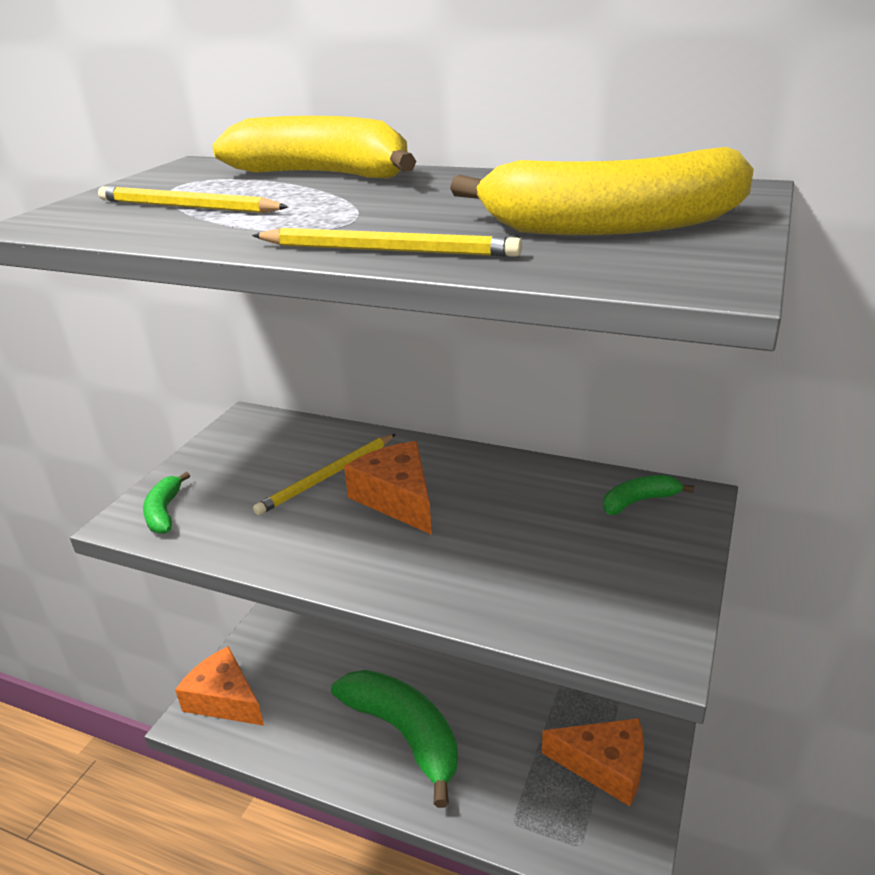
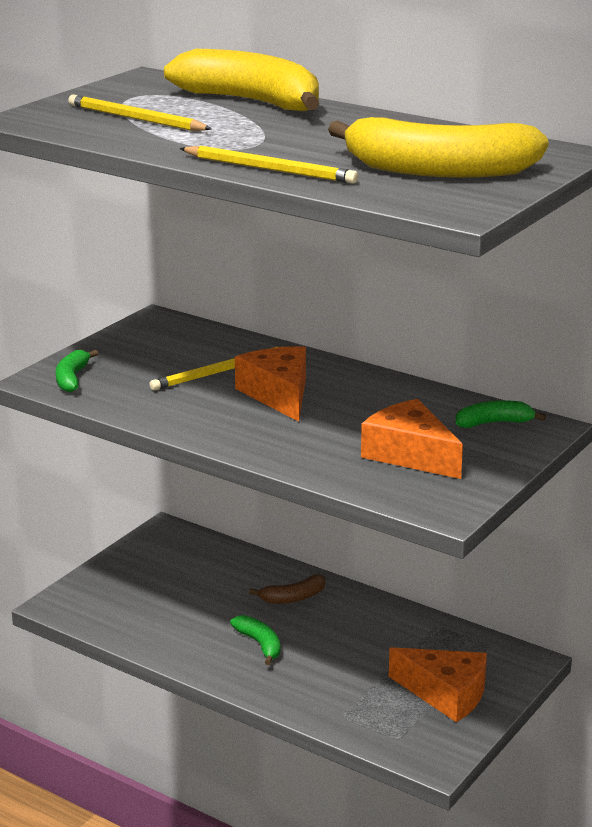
camera: 10 degrees right, 5 degrees down
(224, 699) = (92, 595): orange cheese -> orange cheese (410, 454)
(404, 734) = (260, 644): green banana -> green banana, size x0.46
(421, 664) = (293, 598): none -> brown banana

